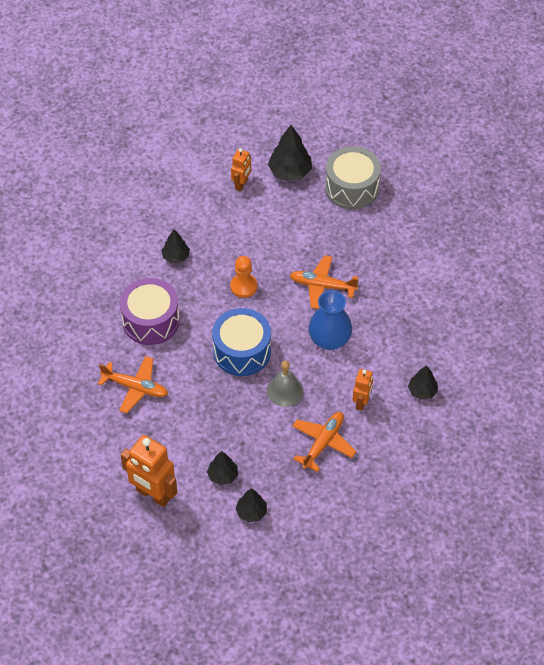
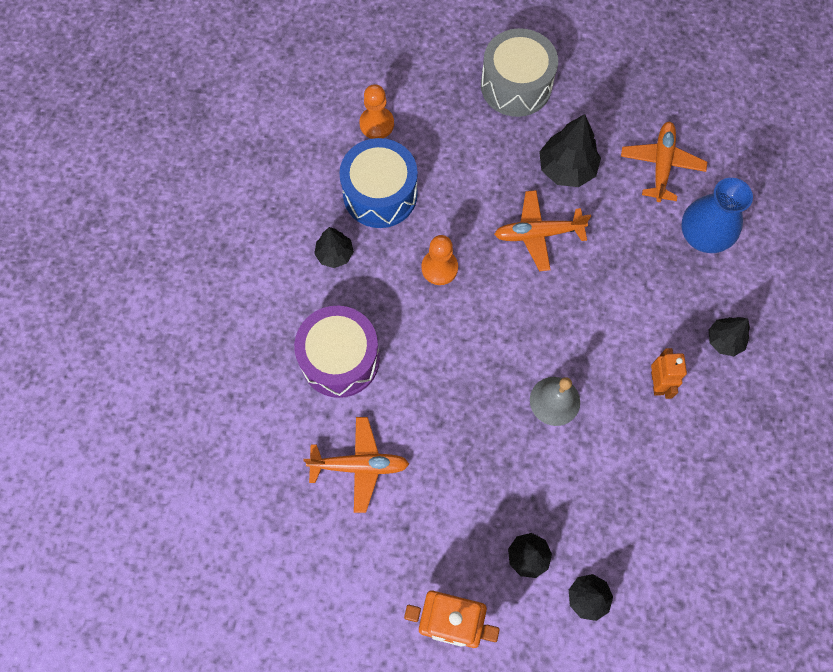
camera: 20 degrees left, 15 degrees up
(241, 184) = (376, 124): orange robot -> orange pawn
(242, 351) = (476, 362): blue drum -> blue drum (380, 194)
(290, 172) = (430, 87): black tree -> black tree (566, 169)
(323, 443) = (635, 459): orange plane -> orange plane (661, 164)
(329, 339) = (579, 307): blue vase -> blue vase (703, 236)

